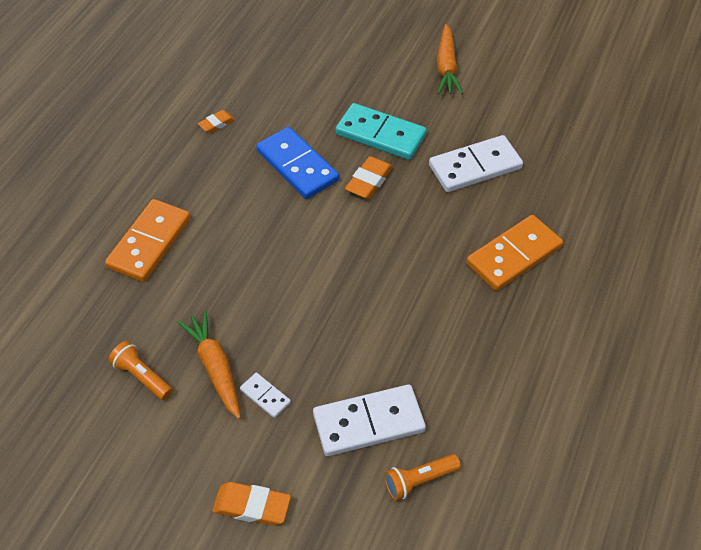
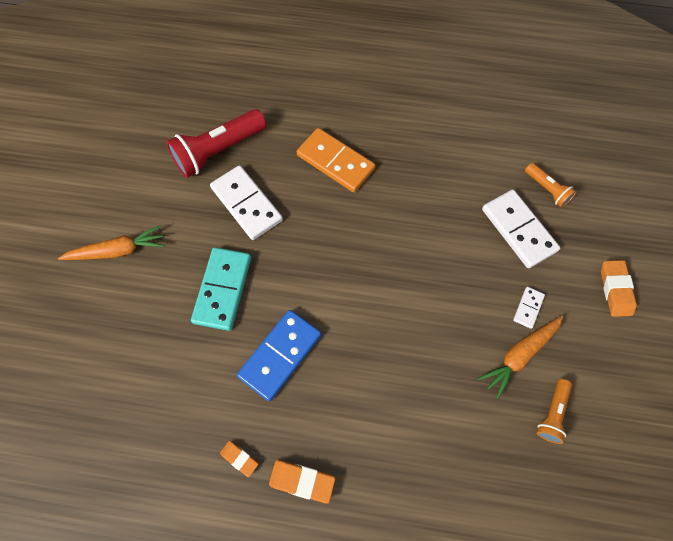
camera: 105 degrees left, 15 degrees up
(149, 243) = (414, 467): orange domino -> none
(369, 181) = (284, 285): orange eraser -> orange eraser (302, 481)
(550, 153) = (218, 151): none -> red flashlight

